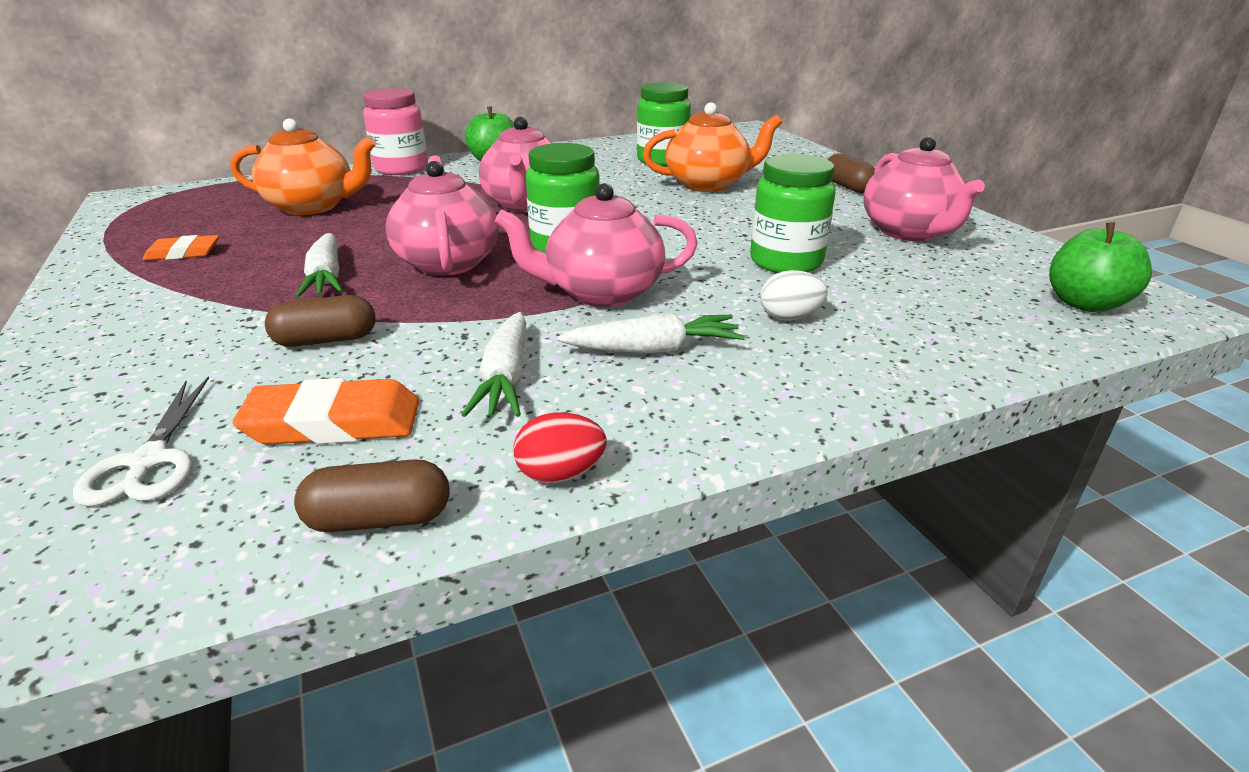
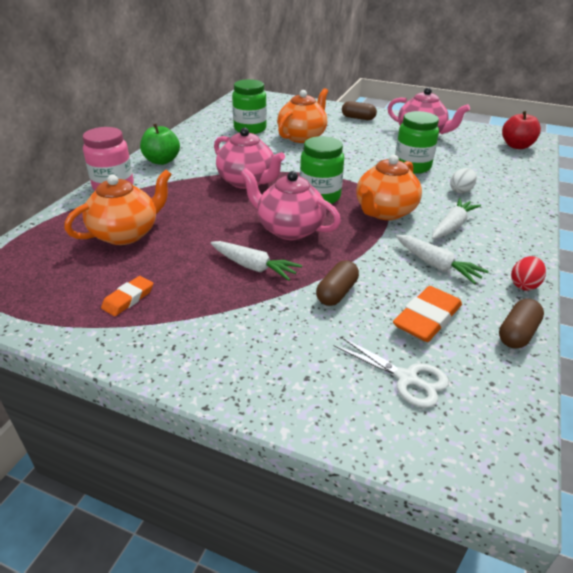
camera: 45 degrees left, 5 degrees up
(602, 292) = (384, 212): pink teapot -> orange teapot
(1084, 304) = (516, 146): green apple -> red apple

